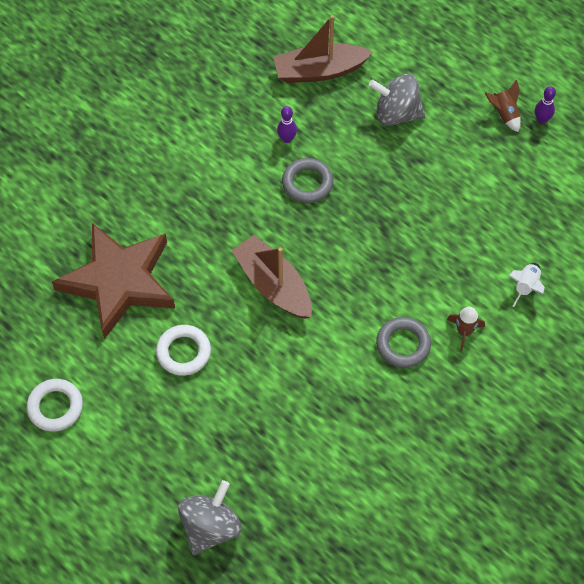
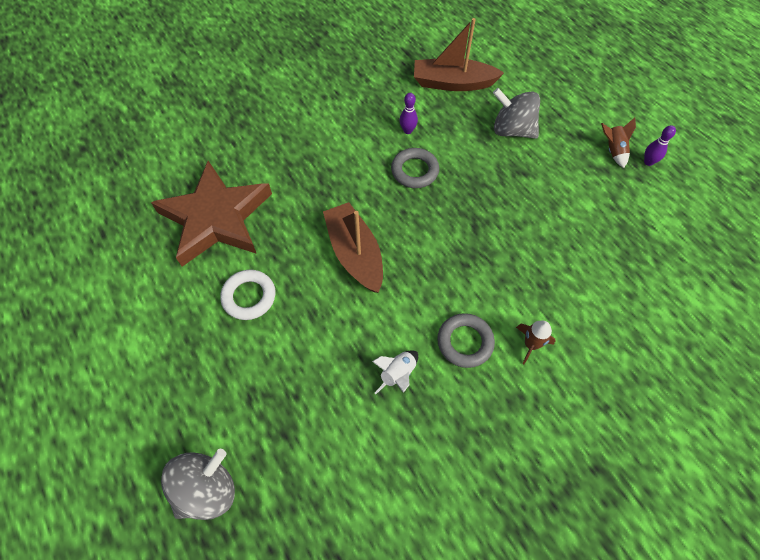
camera: 15 degrees right, 0 degrees up
(55, 407) = (110, 320): white ring -> none
(526, 287) = (605, 314): white rocket -> white rocket (398, 374)

